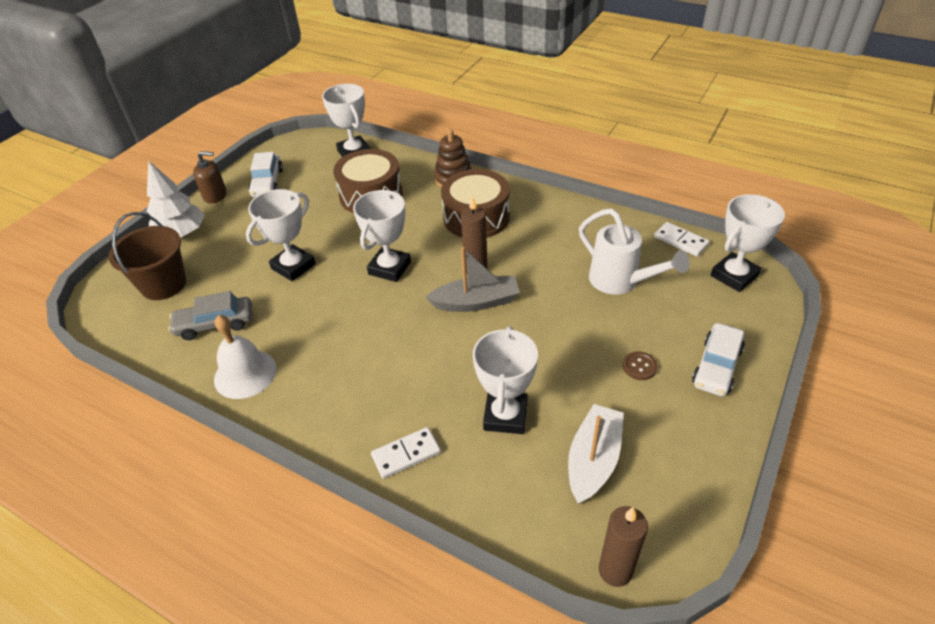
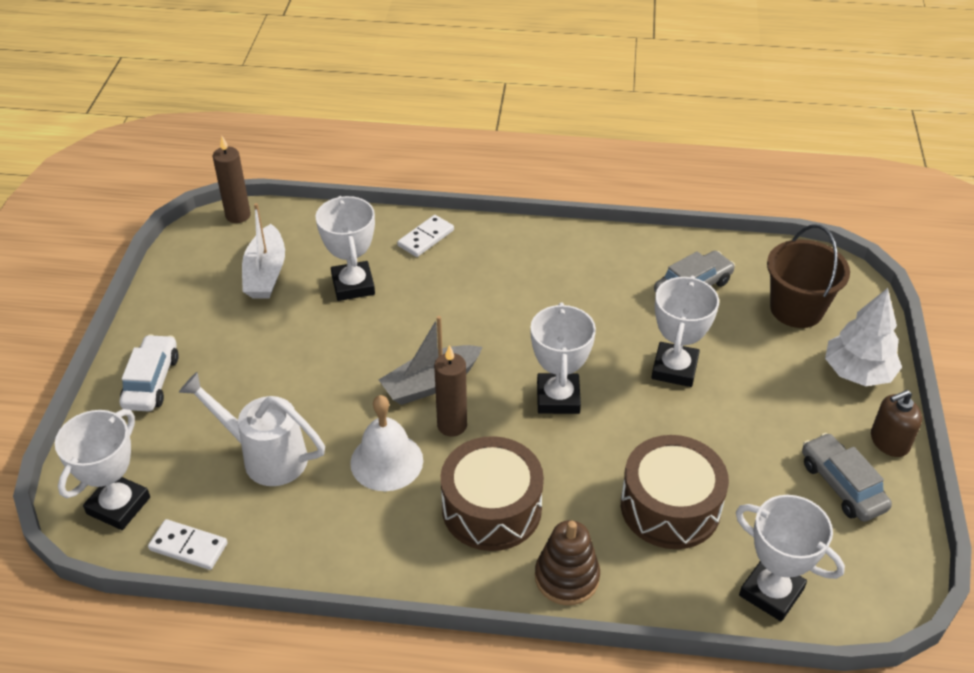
camera: 155 degrees right, 0 degrees up
(245, 374) = (616, 255): white bell -> white bell (386, 461)
(267, 183) = (842, 485): white car -> grey car
(639, 366) = (232, 360): brown button -> none

